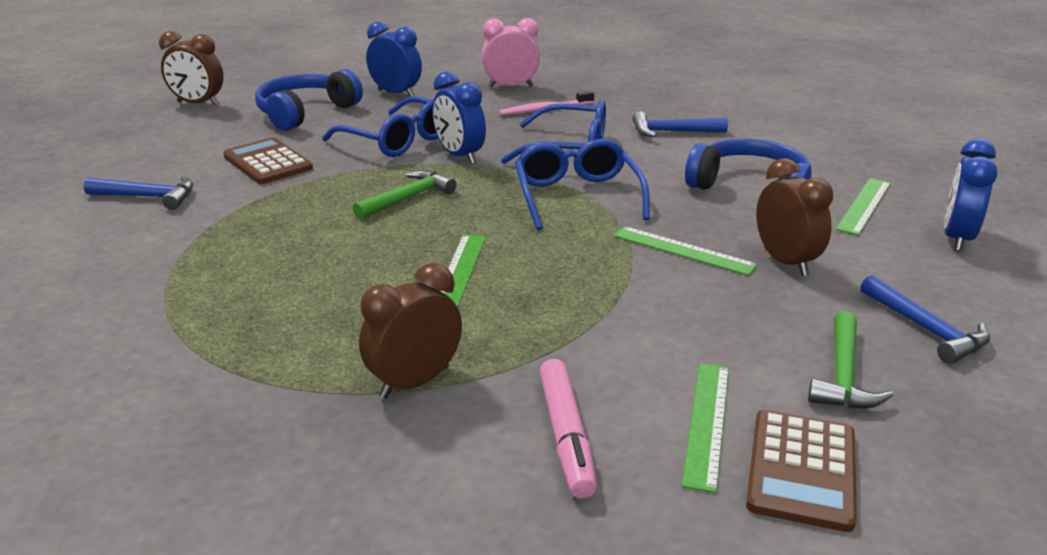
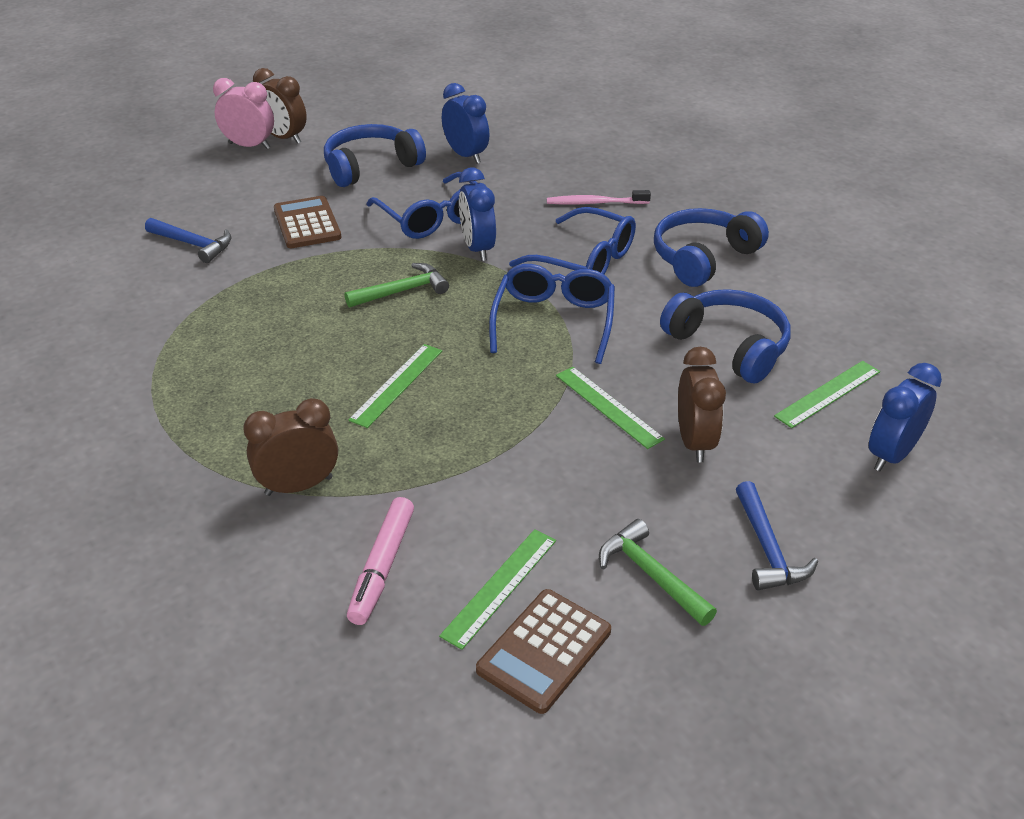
camera: 20 degrees right, 10 degrees up
(510, 86) = (582, 165): pink clock -> pink clock (249, 146)
(672, 132) = (703, 258): blue hammer -> blue headphones
(843, 375) = (650, 574): green hammer -> green hammer turned 105 degrees clockwise

